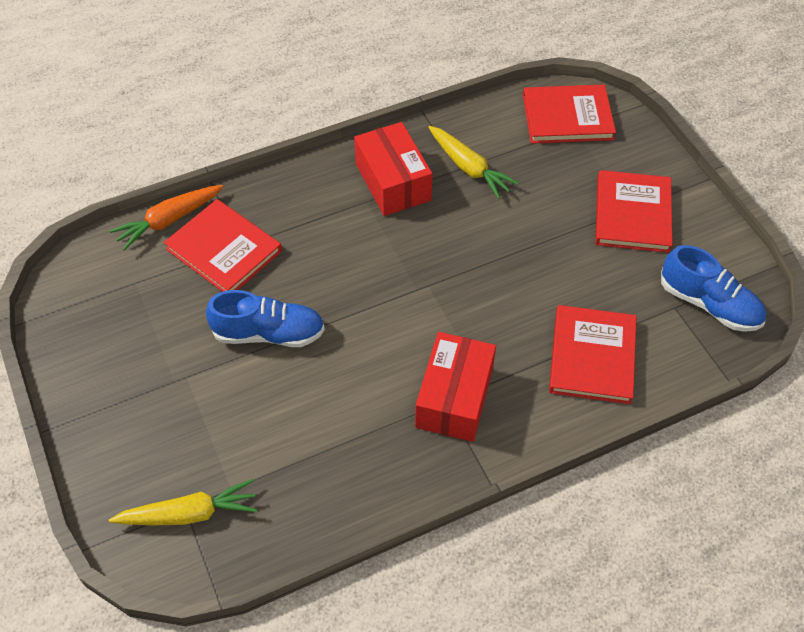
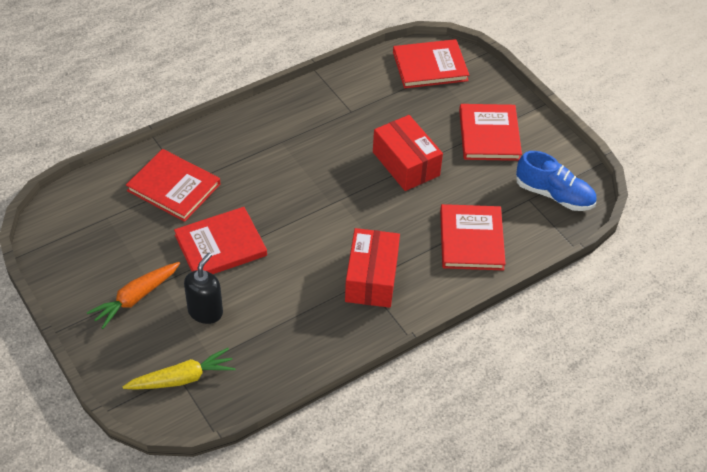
camera: 10 degrees left, 5 degrees down
(169, 220) = (125, 169): orange carrot -> orange carrot (136, 298)
(235, 423) = (205, 311): none -> black soap dispenser
(269, 333) = (220, 245): blue shoe -> red book
(393, 182) = (300, 126): red box -> red box (406, 163)
(469, 168) = (358, 110): yellow carrot -> none

